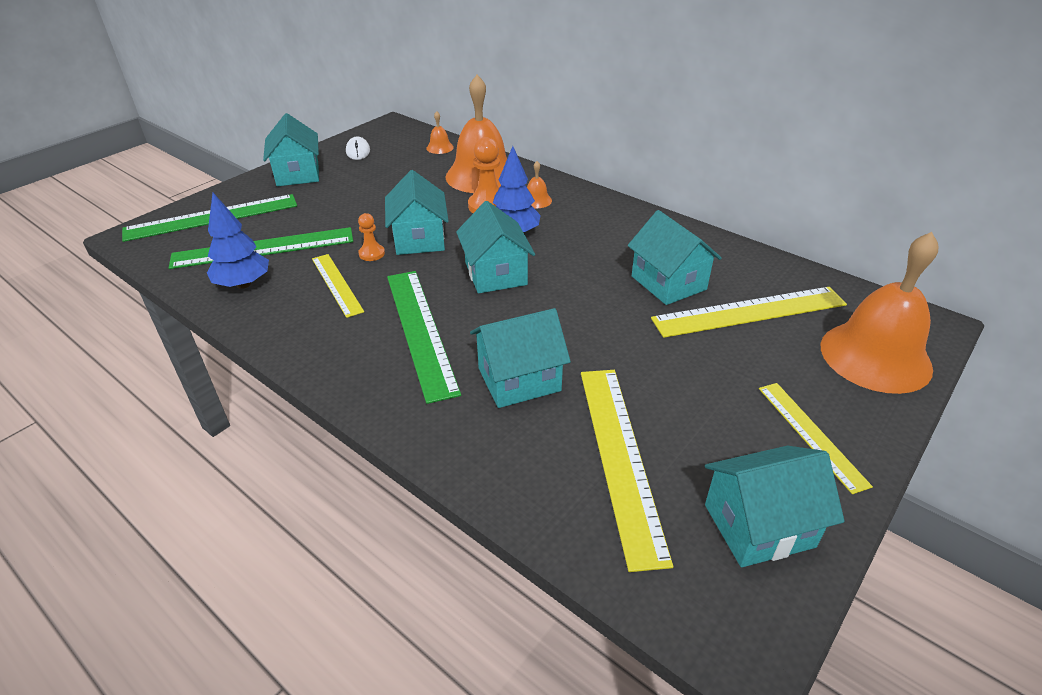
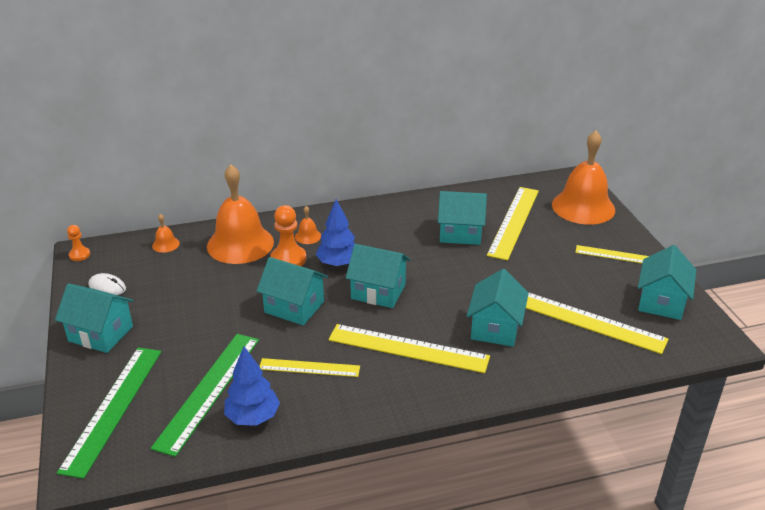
camera: 55 degrees left, 5 degrees down
(372, 254) = (287, 336): orange pawn -> orange pawn (79, 255)
(420, 330) = (408, 348): green ruler -> yellow ruler

